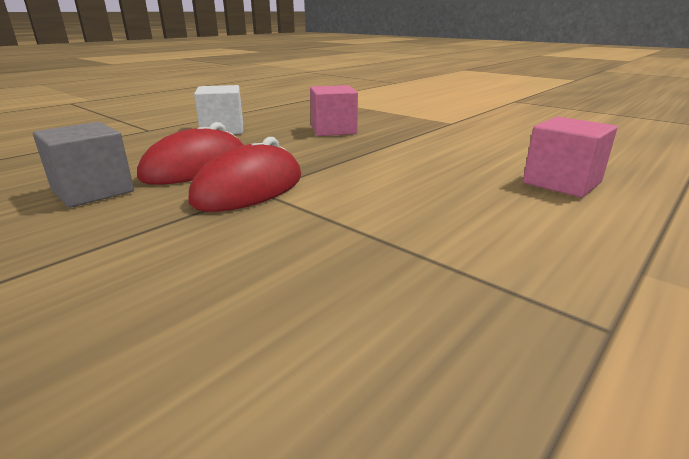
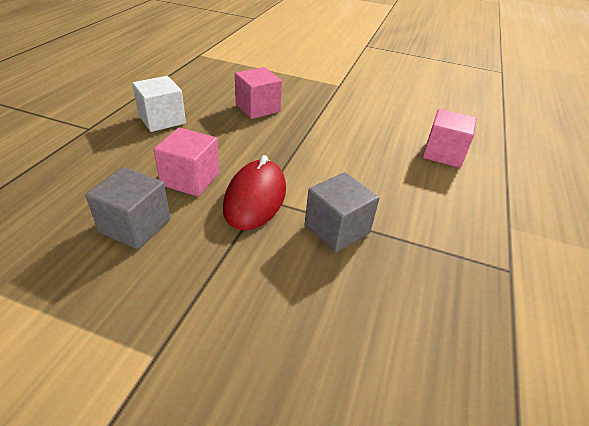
camera: 25 degrees left, 15 degrees up
(196, 167) = (190, 179): red mouse -> pink cube
(324, 228) = (337, 229): none -> grey cube

